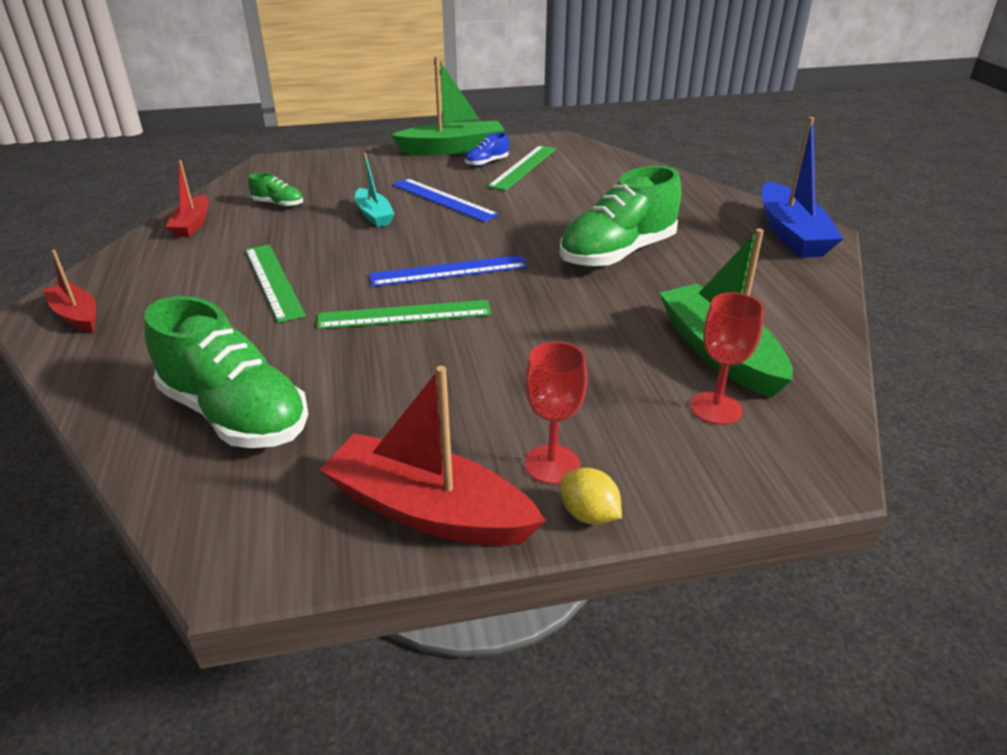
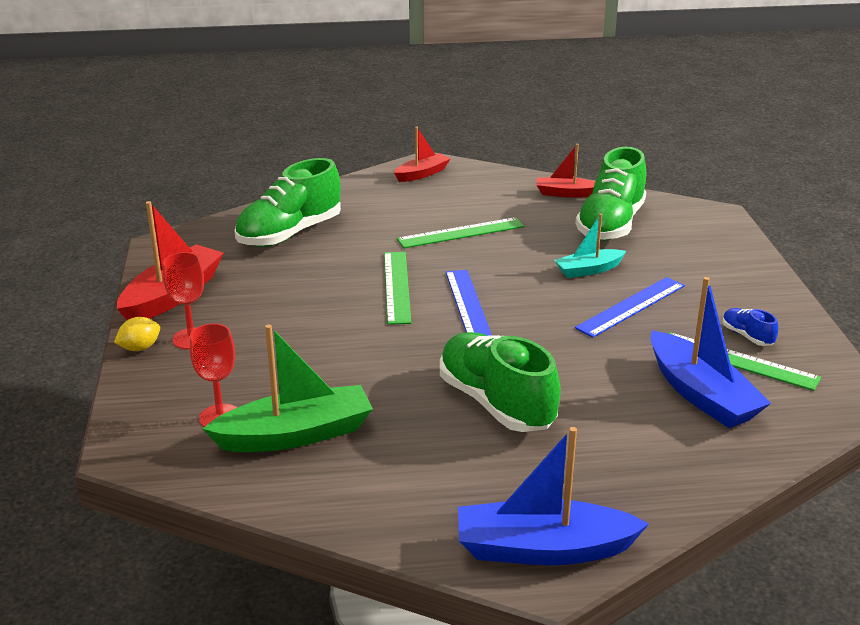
camera: 95 degrees right, 5 degrees down
(278, 204) = (610, 225): green shoe -> green shoe, size x2.28
(452, 149) = (789, 315): green boat -> none
(573, 180) = (701, 394): none -> blue boat

